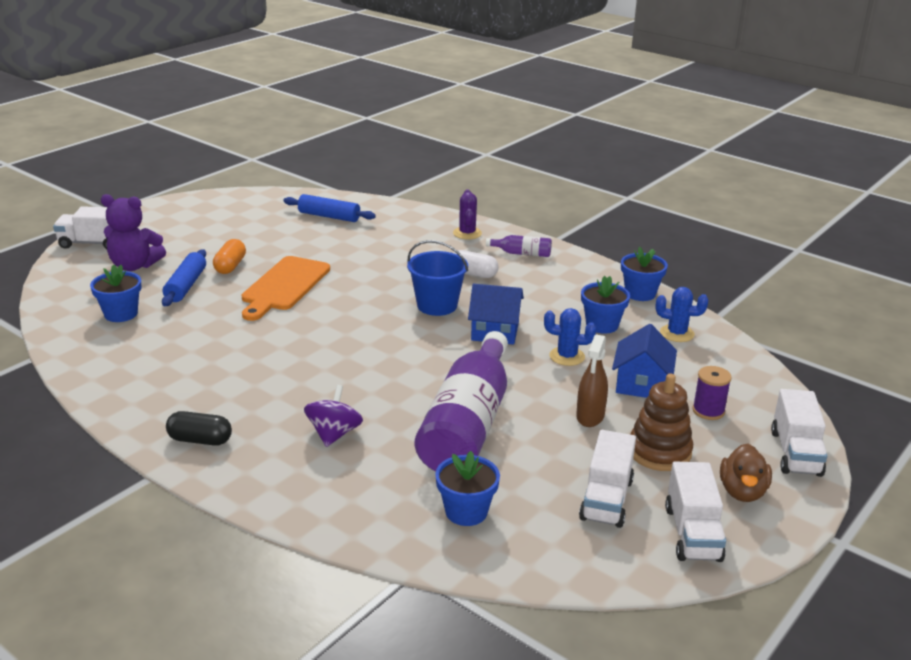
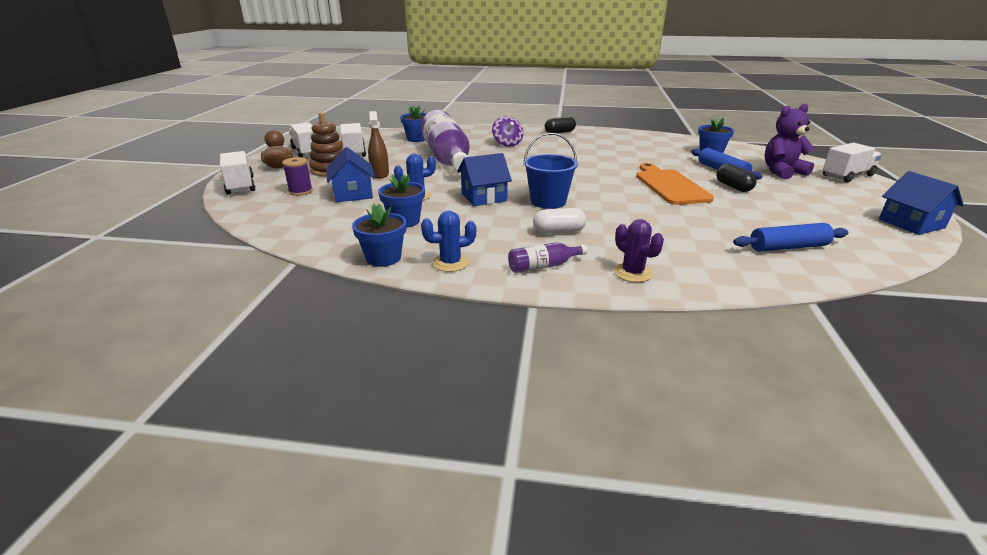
camera: 150 degrees right, 0 degrees up
(198, 202) = (911, 224): none -> blue house
(230, 266) = (733, 187): orange capsule -> black capsule
(677, 333) = (334, 231): blue cactus -> blue cactus (450, 263)

